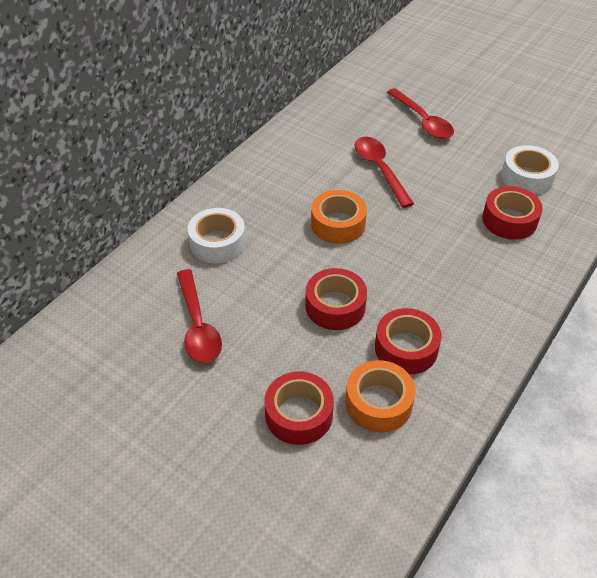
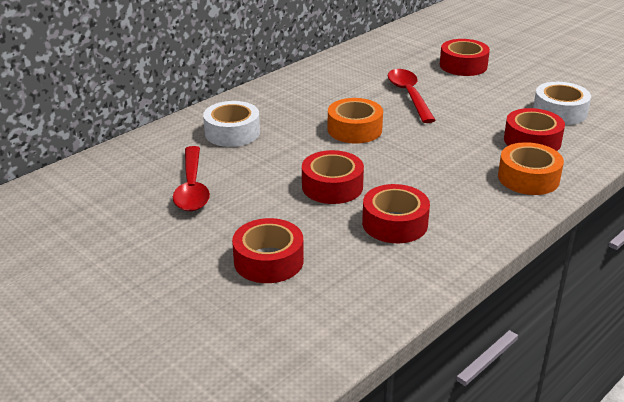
camera: 10 degrees right, 15 degrees down
(378, 403) = (353, 260): orange tape -> orange tape (528, 178)
(422, 121) = (463, 65): red spoon -> red tape

